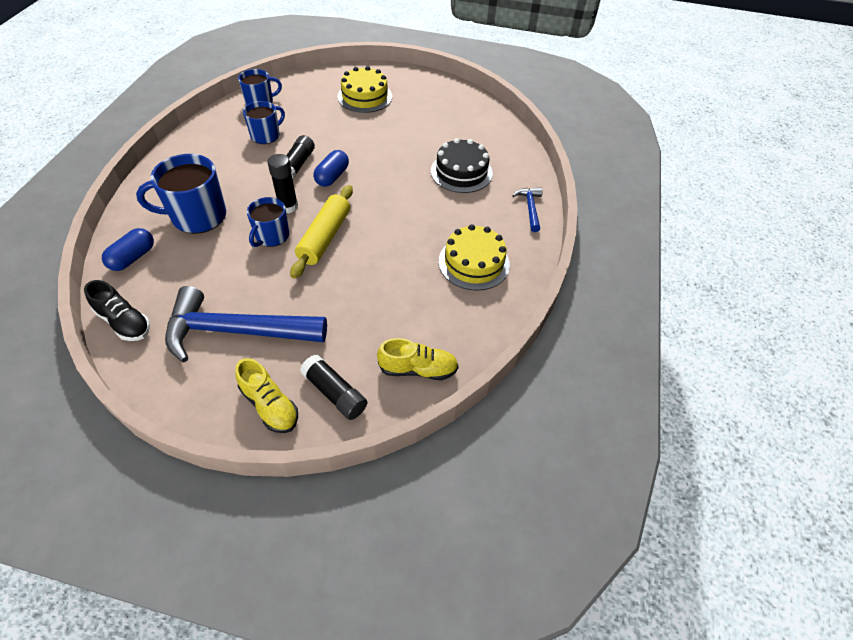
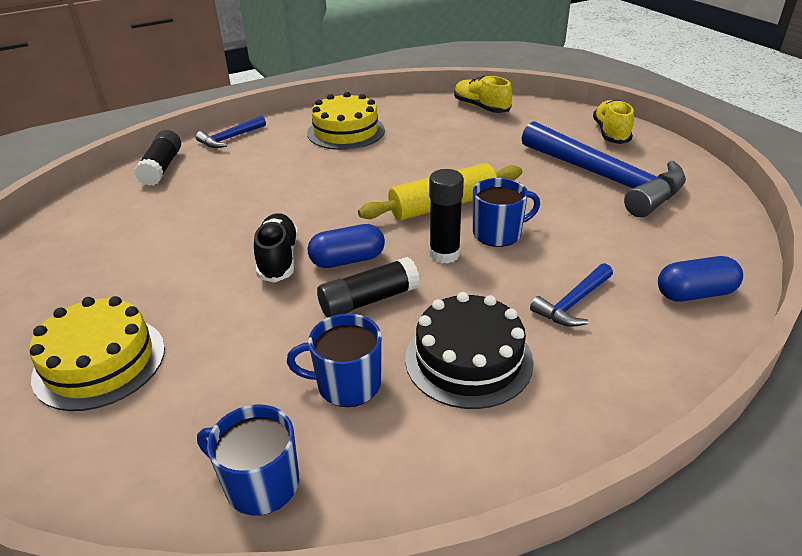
camera: 130 degrees left, 15 degrees down
(124, 322) = (725, 232): black shoe -> black shoe (278, 259)
(198, 216) = (573, 303): blue mug -> blue hammer
(334, 393) = (555, 120): black glue stick -> black glue stick (162, 168)
(461, 172) = (216, 190): black cake -> black cake (468, 359)

